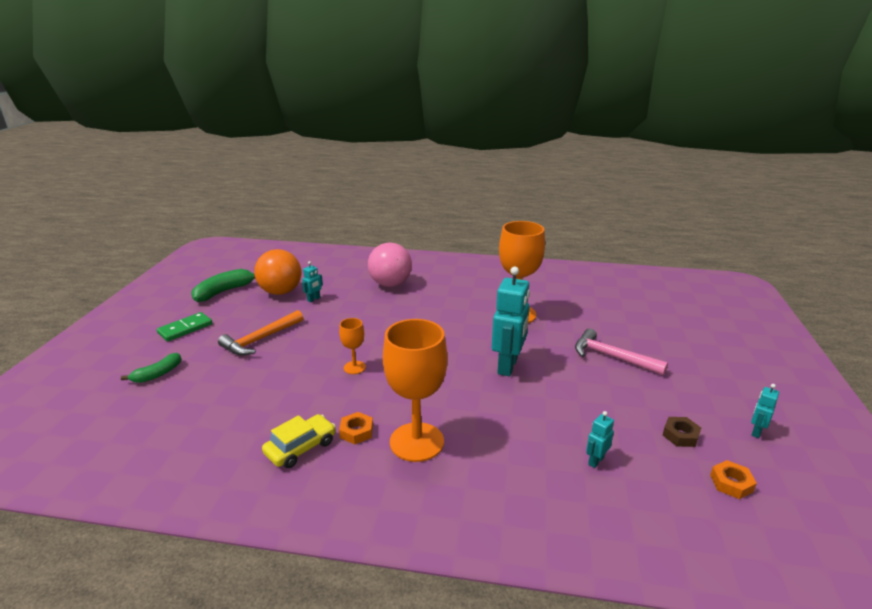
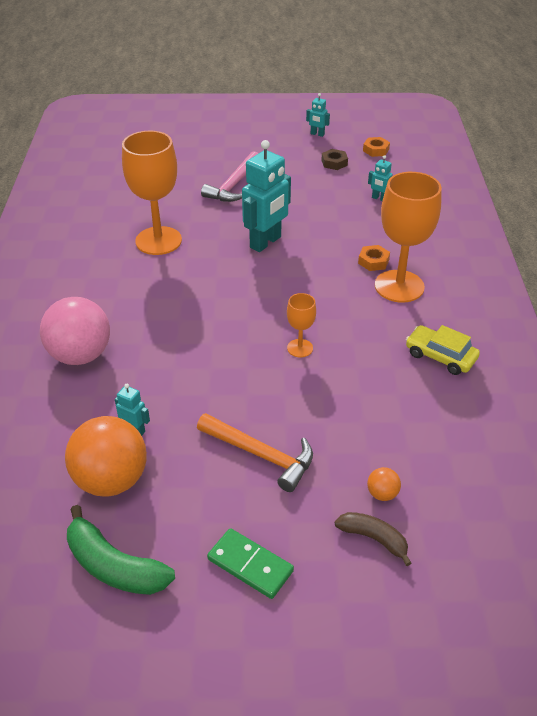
camera: 100 degrees left, 15 degrees up
(157, 374) = (374, 539): green banana -> brown banana
(187, 384) = (382, 494): none -> orange ball
(356, 431) = (402, 325): orange nut -> orange nut (373, 261)
(508, 366) = (266, 242): turquoise robot -> turquoise robot turned 120 degrees clockwise

